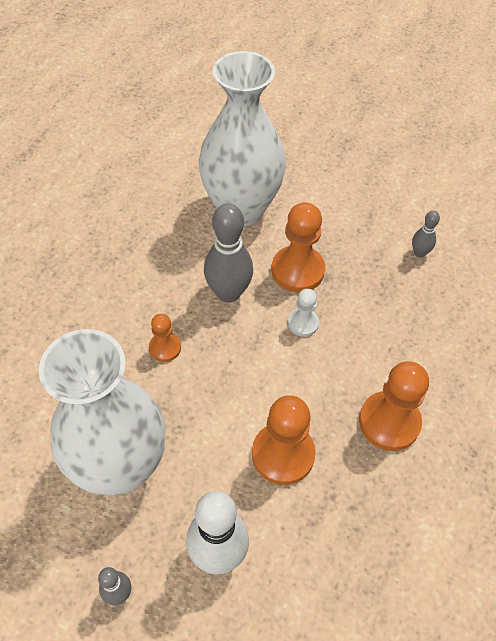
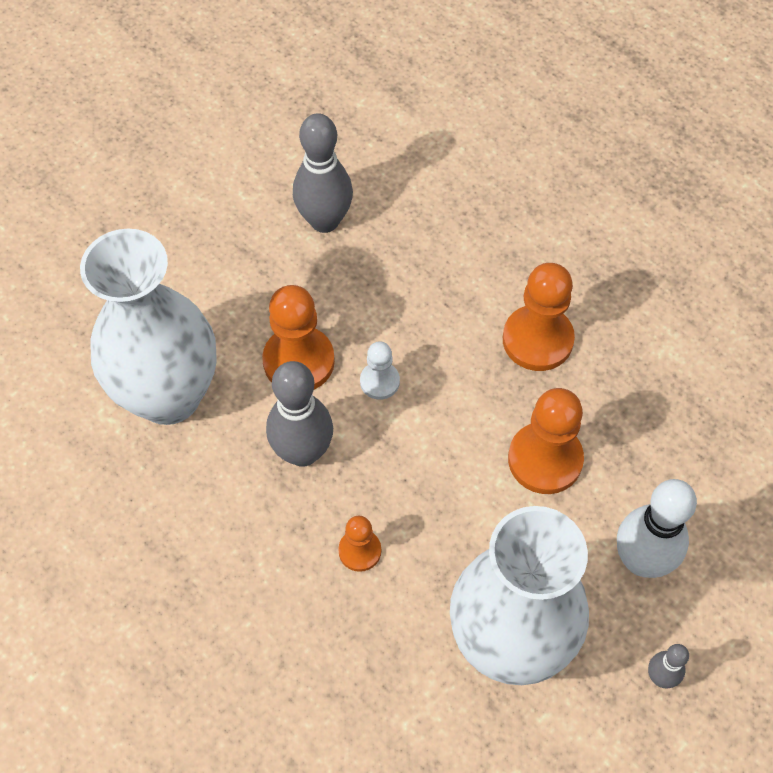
camera: 70 degrees left, 5 degrees up
(419, 253) = (324, 221): grey bowling pin -> grey bowling pin, size x1.99

